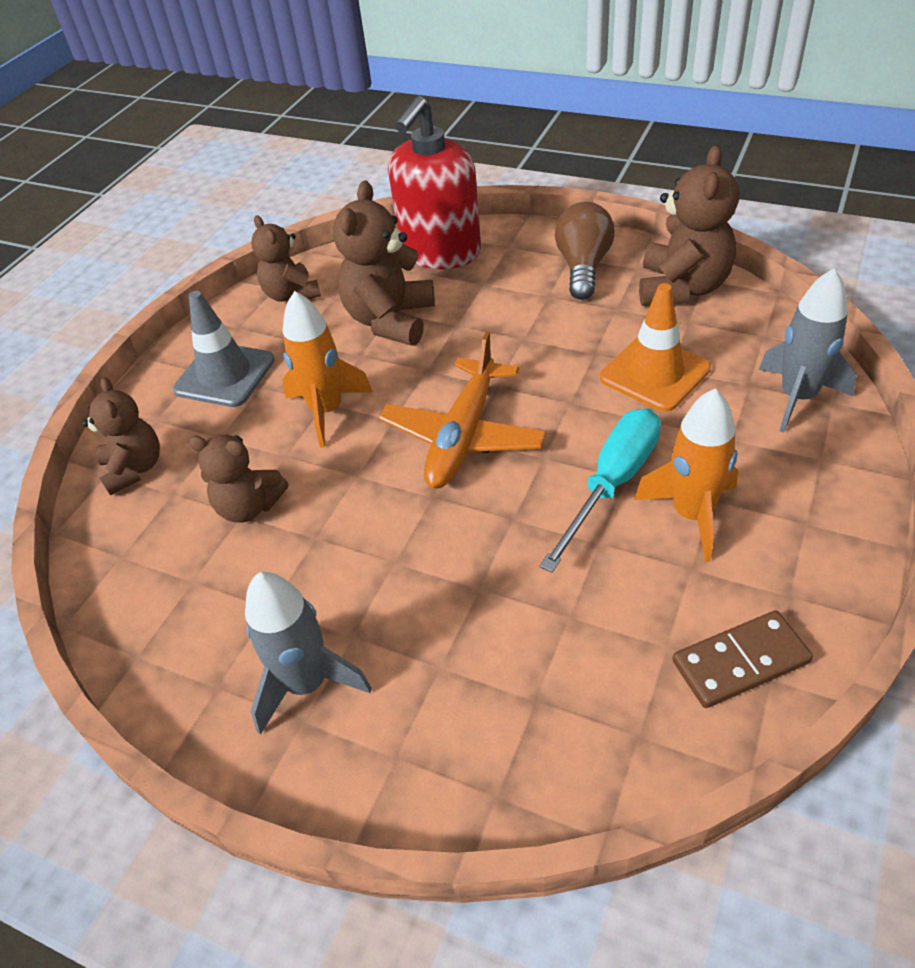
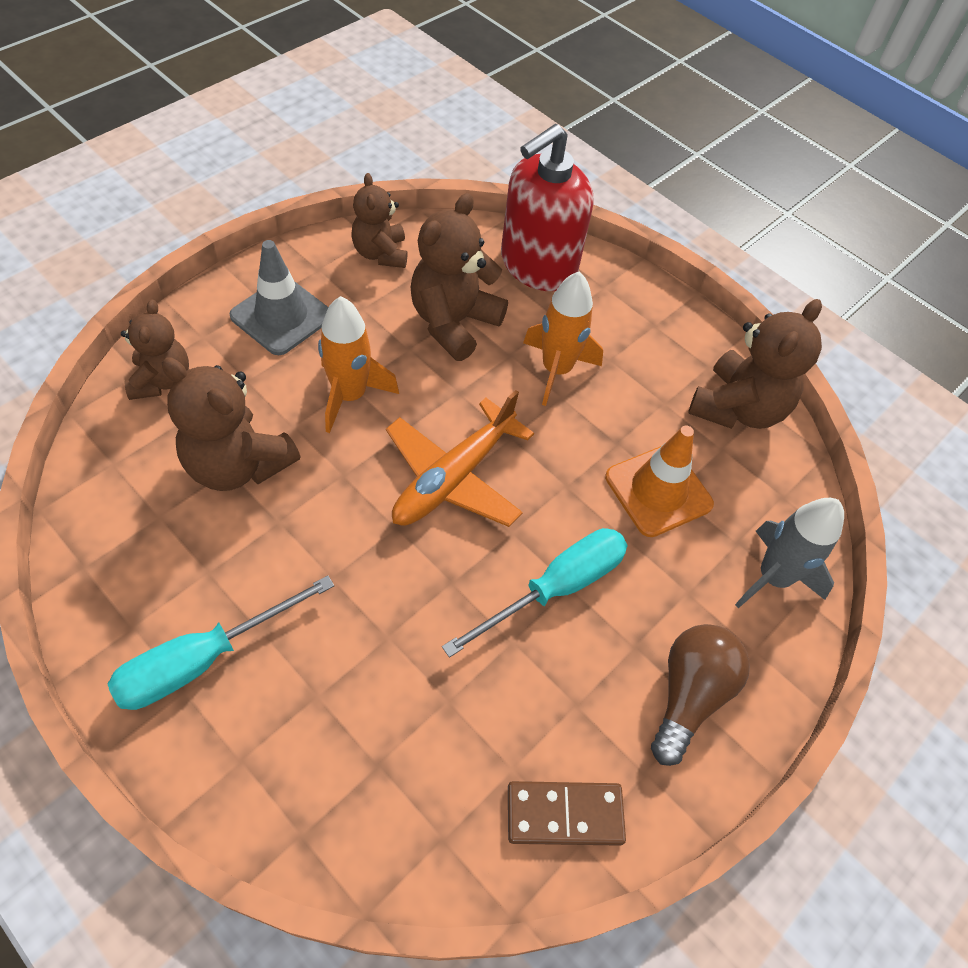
camera: 10 degrees right, 10 degrees up
(249, 506) = (238, 464): brown teddy bear -> brown teddy bear, size x1.54
(307, 683) = (203, 659): grey rocket -> turquoise screwdriver
(583, 267) = (659, 342): brown light bulb -> brown light bulb (689, 694)
(692, 514) = (606, 652): orange rocket -> orange rocket (556, 370)

